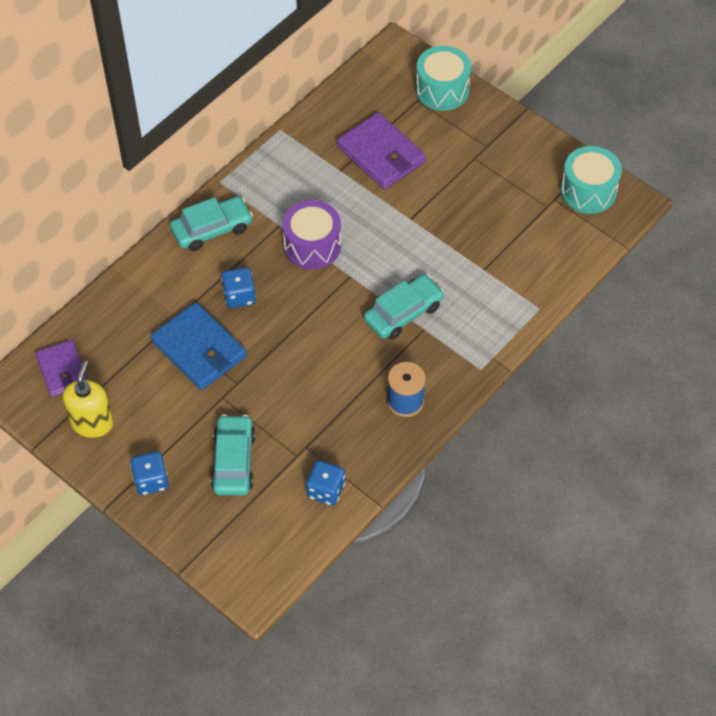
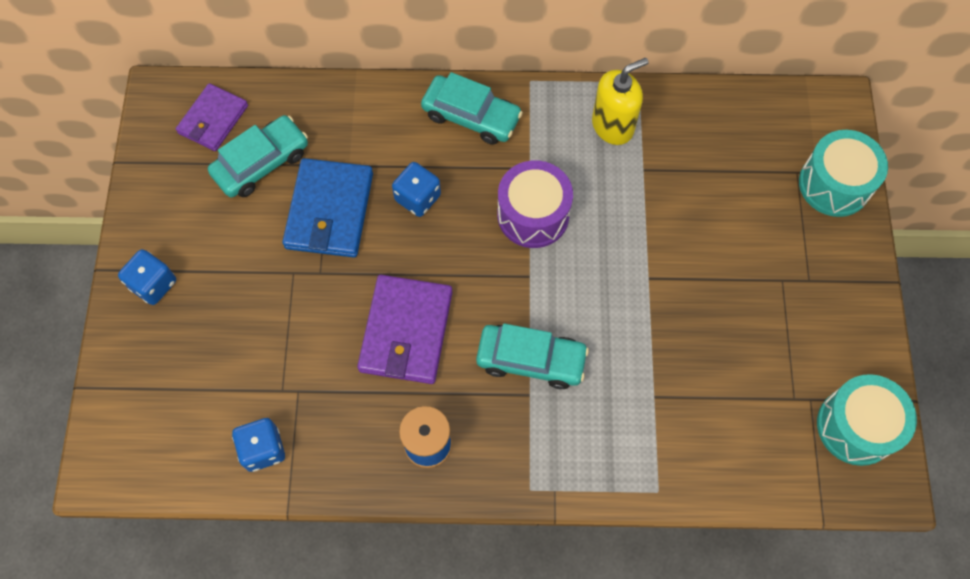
camera: 50 degrees right, 10 degrees up
(92, 423) = (177, 187): yellow soap dispenser -> yellow soap dispenser (613, 126)
(234, 461) = (230, 339): turquoise car -> turquoise car (261, 163)
(381, 154) = (699, 191): purple wallet -> purple wallet (406, 331)

